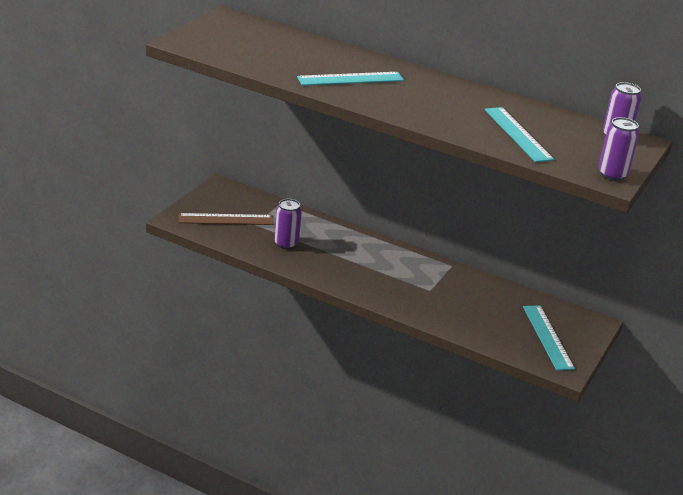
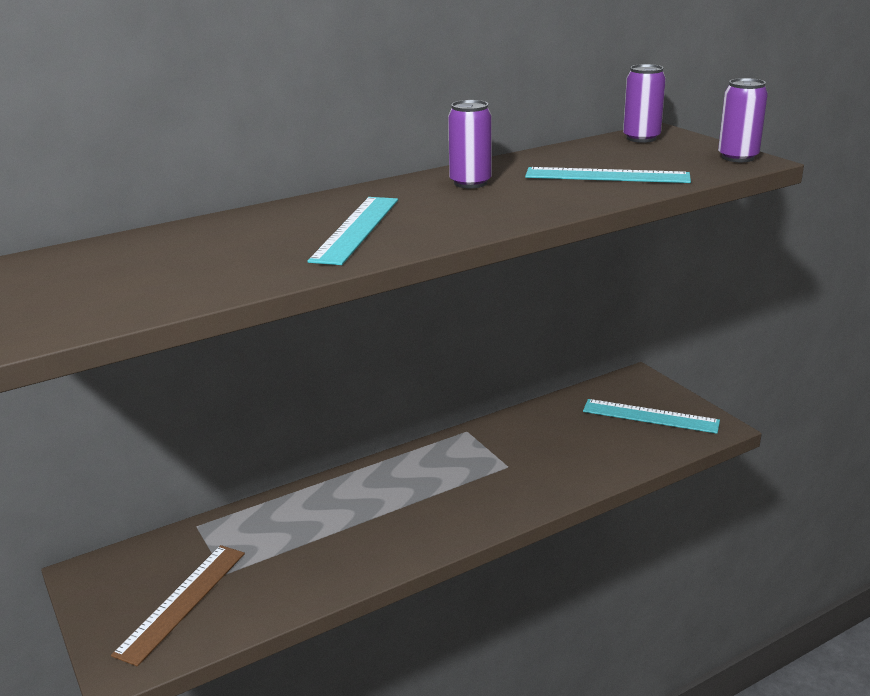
camera: 55 degrees left, 5 degrees down
(286, 243) = (305, 557): purple can -> purple can (470, 183)

